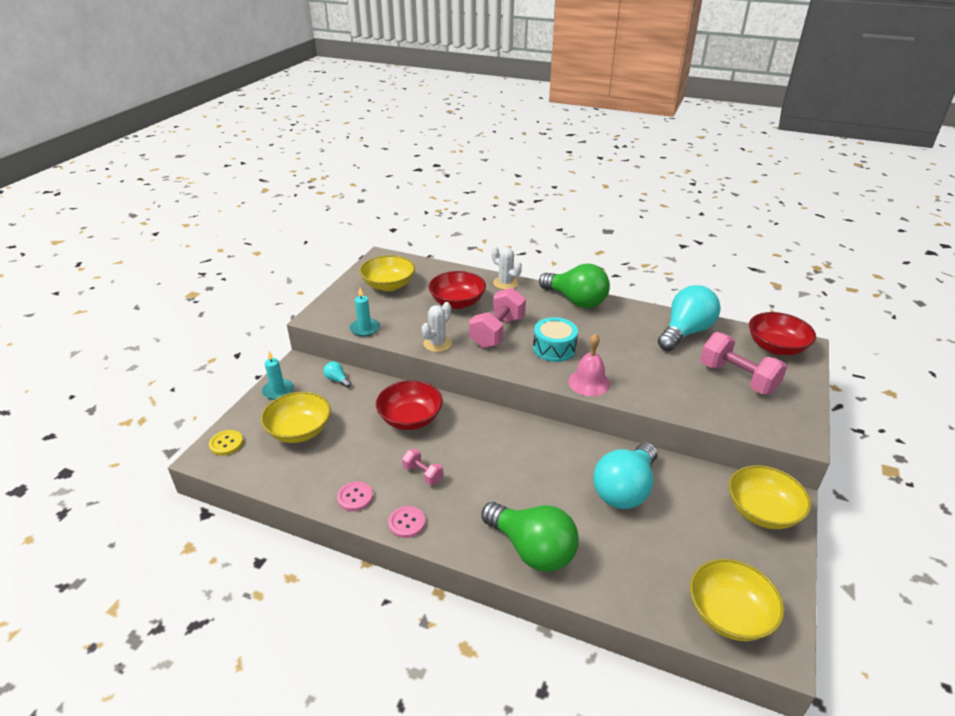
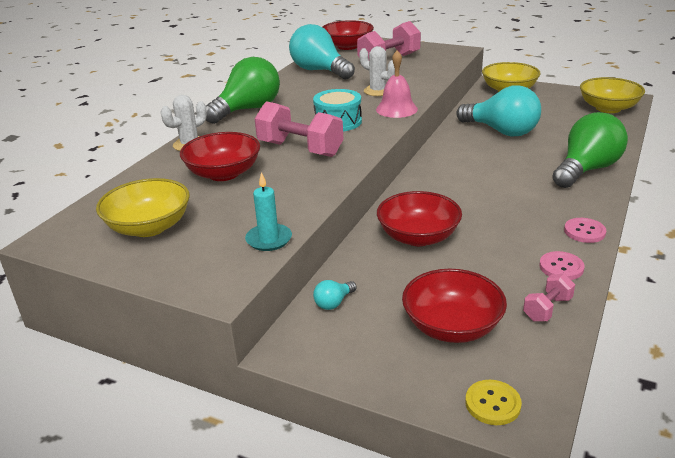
camera: 85 degrees left, 5 degrees down
(278, 391) = (357, 363): turquoise candle -> none
(299, 431) = (452, 326): yellow bowl -> red bowl
(423, 474) = (510, 225): pink dumbbell -> pink dumbbell (547, 309)
(437, 344) = (318, 184): white cactus -> white cactus (378, 91)

